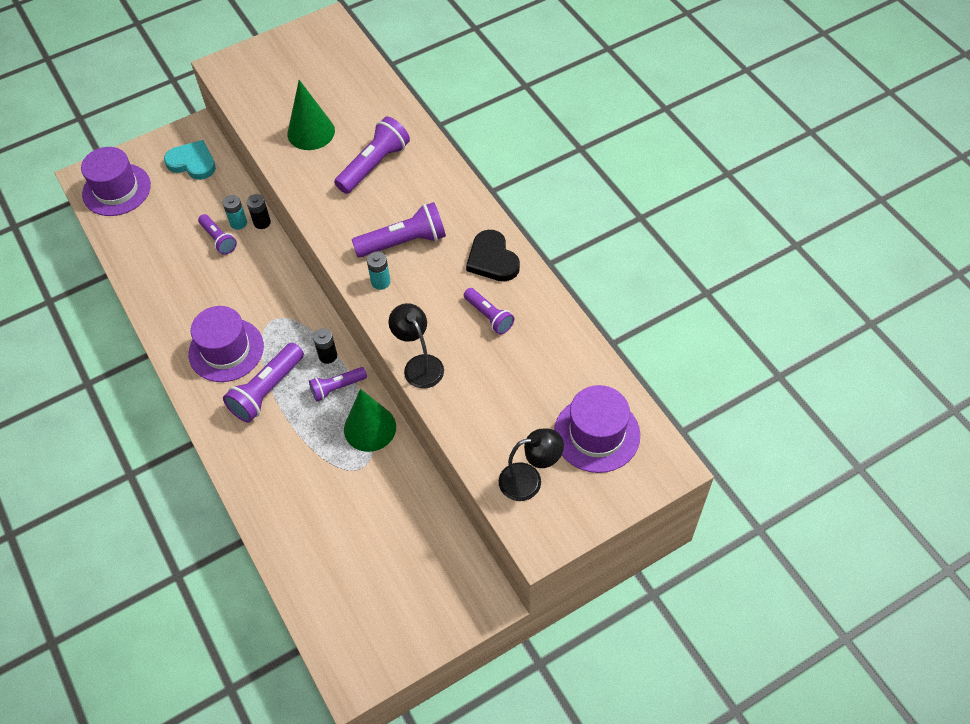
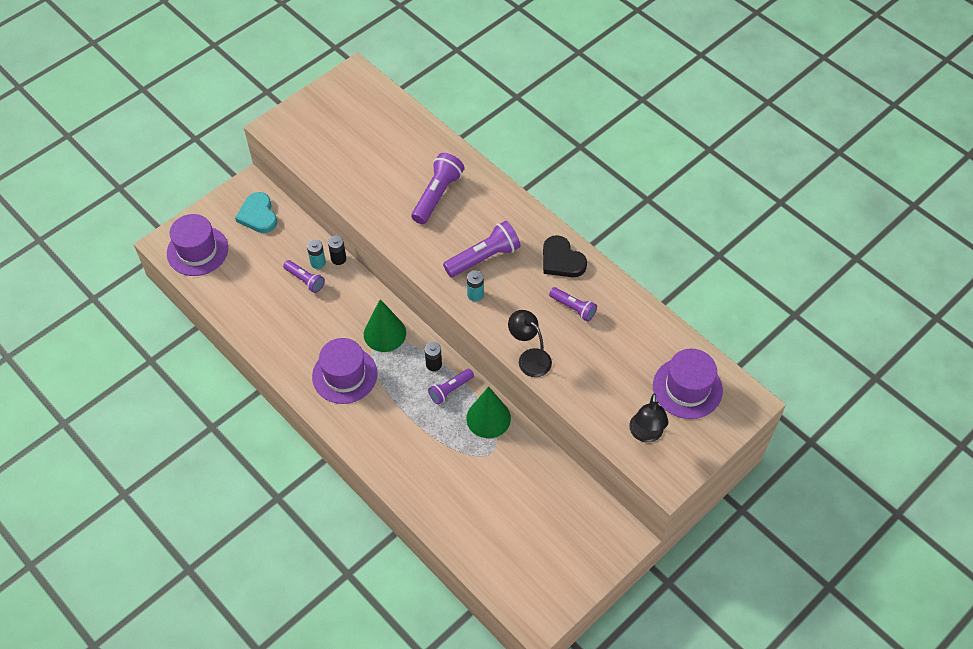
camera: 15 degrees left, 0 degrees up
(192, 162) = (258, 215): turquoise heart -> turquoise heart turned 120 degrees counterclockwise
(267, 390) = (391, 403): purple flashlight -> none
(311, 132) = (373, 174): green cone -> green cone (384, 333)
(529, 480) = (645, 434): black lamp -> black lamp turned 120 degrees clockwise

